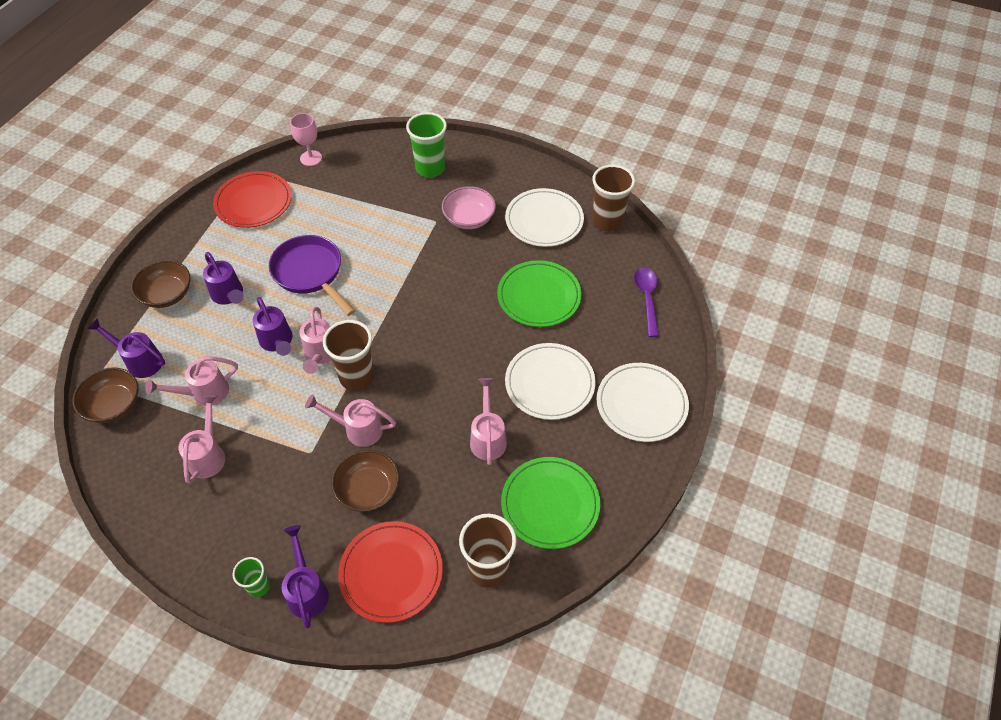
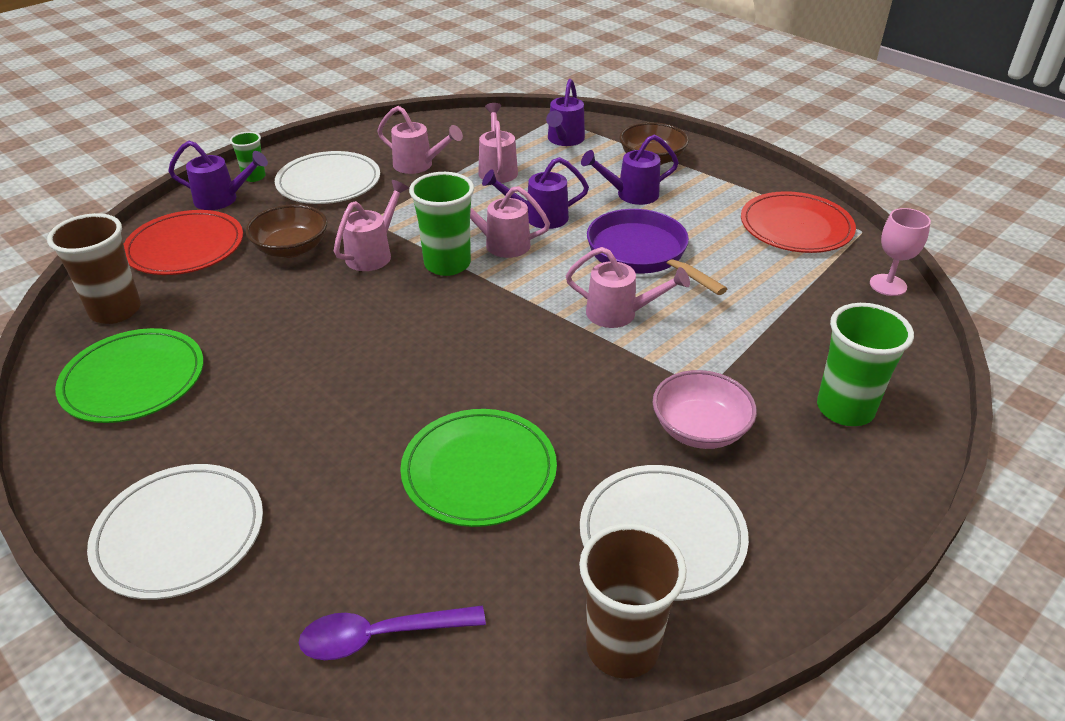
camera: 110 degrees right, 15 degrees down
(113, 405) = (517, 125): brown bowl -> none
(140, 361) = (564, 140): purple watering can -> purple watering can turned 150 degrees clockwise
(310, 273) = (641, 254): purple pan -> purple pan turned 105 degrees counterclockwise
(357, 377) = (447, 264): brown cup -> green cup
(488, 438) = (273, 349): pink watering can -> pink watering can (619, 314)
(549, 383) = (305, 433): white plate -> white plate (328, 182)
(647, 299) = (381, 636): purple spoon -> purple spoon turned 150 degrees clockwise

